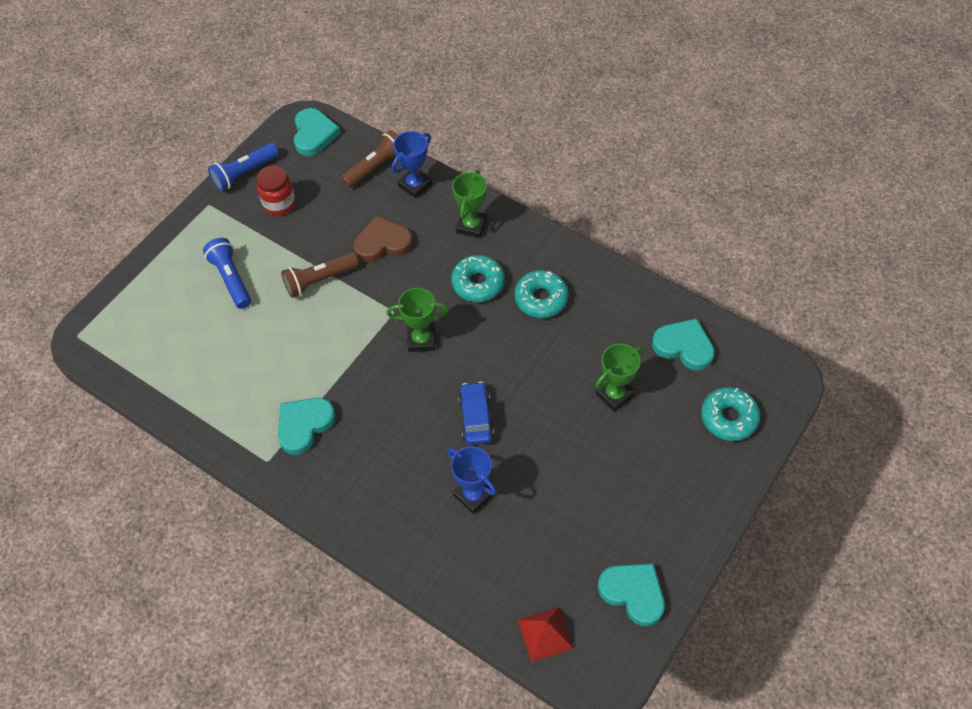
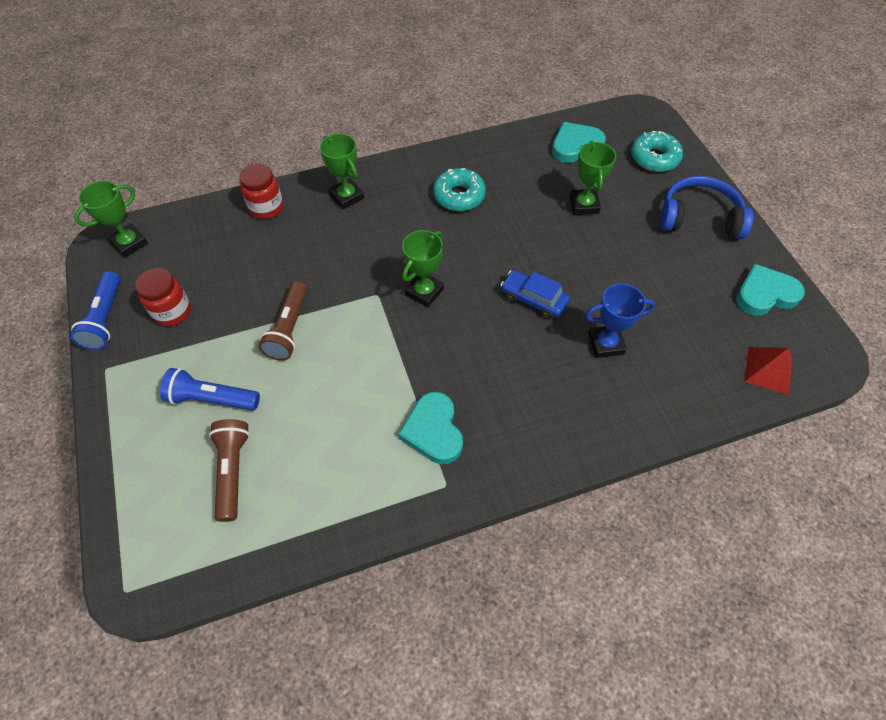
camera: 55 degrees left, 0 degrees up
(314, 134) = (129, 243): turquoise heart -> green trophy
(376, 167) = (217, 221): brown flashlight -> brown flashlight (233, 471)
(382, 243) = (300, 262): brown heart -> none
(415, 185) = (266, 207): blue trophy -> red jar
(478, 283) = (406, 224): turquoise donut -> none
(682, 494) = (699, 218): none -> blue headphones

